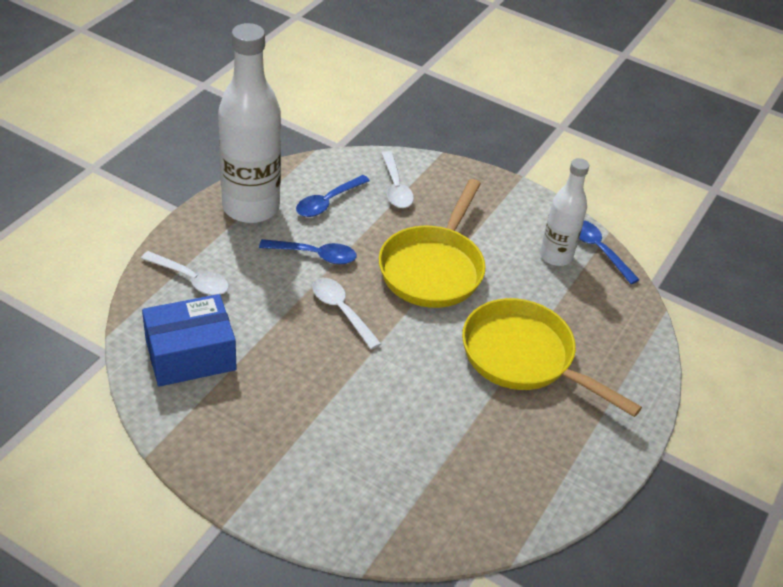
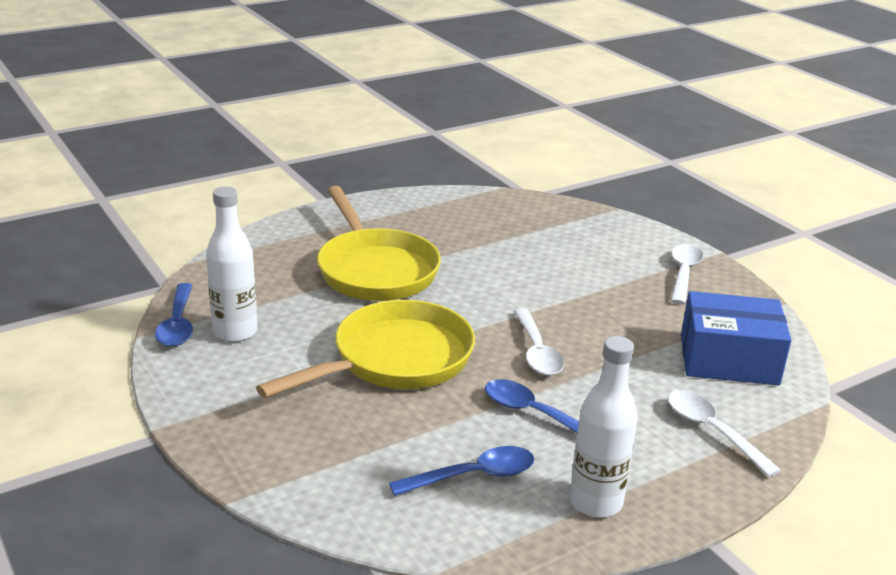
camera: 150 degrees left, 15 degrees down
(251, 207) = (595, 502): white bottle -> white bottle, size x0.58
(395, 187) = (355, 467): white spoon -> white spoon (683, 273)

